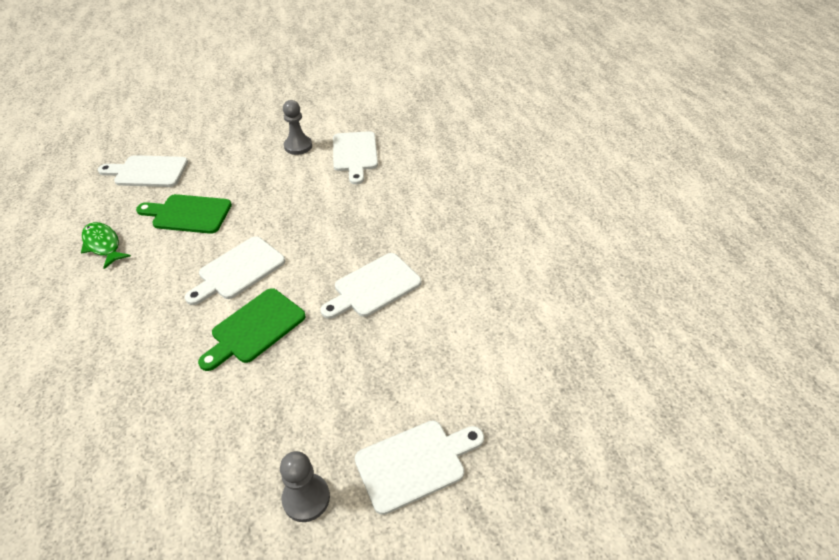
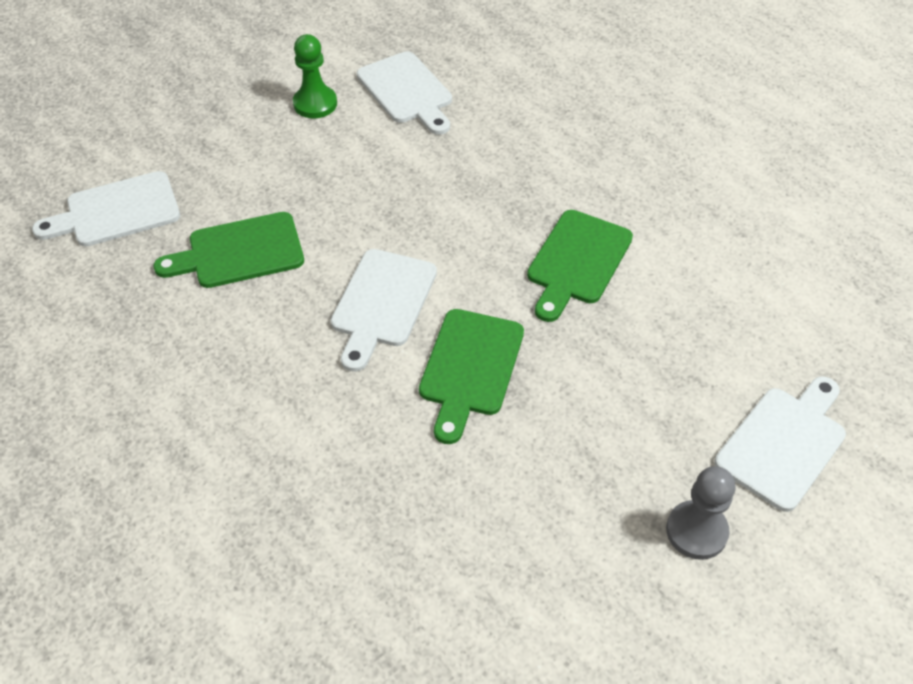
camera: 25 degrees left, 5 degrees up
(103, 245) = (150, 339): green fish -> none
(298, 146) = (315, 104): grey pawn -> green pawn
(374, 287) = (577, 261): white cutting board -> green cutting board

